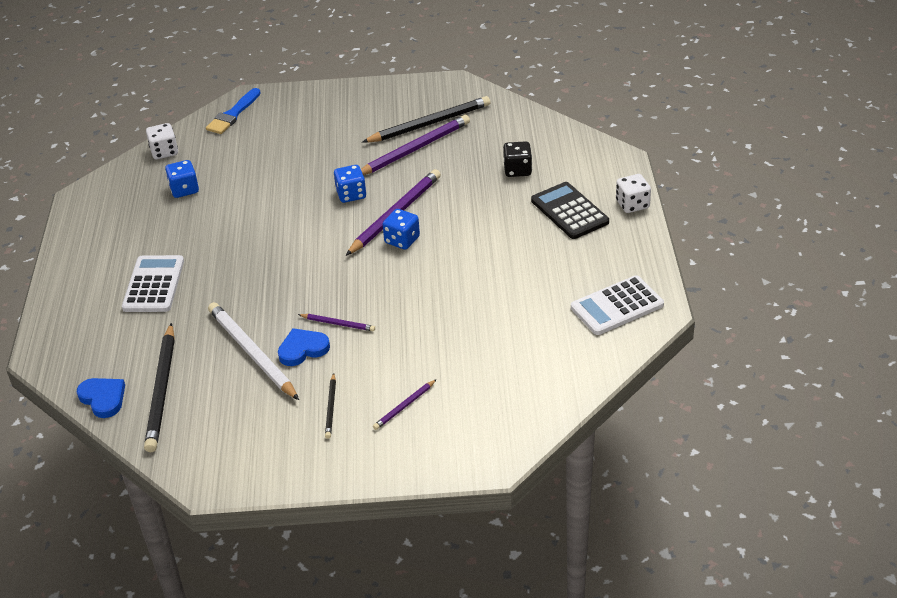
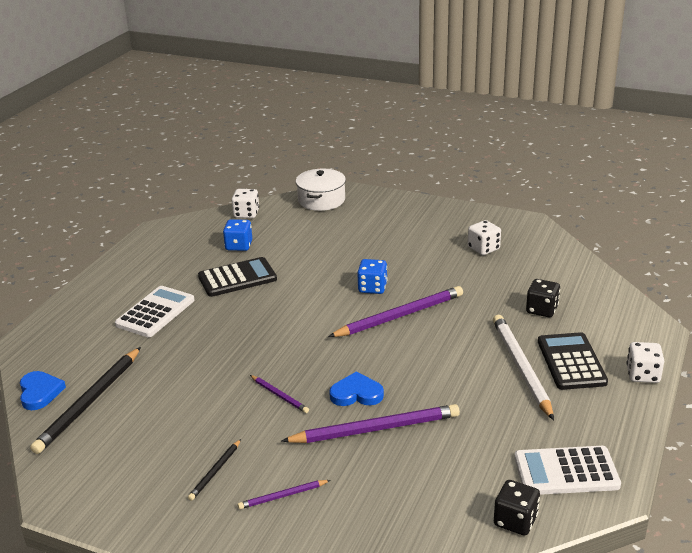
camera: 25 degrees right, 10 degrees down
(210, 224) = (237, 278): none -> black calculator
(233, 114) = (321, 200): blue brush -> white pot
(252, 353) = (186, 396): white pencil -> white pencil (521, 367)
(303, 349) = (232, 408): blue heart -> blue heart (356, 394)
(402, 240) = (390, 339): blue dice -> none
(414, 149) = (455, 266): purple pencil -> purple pencil (375, 429)
(429, 123) = (483, 248): black pencil -> white dice
(600, 358) = (515, 521): none -> black dice

